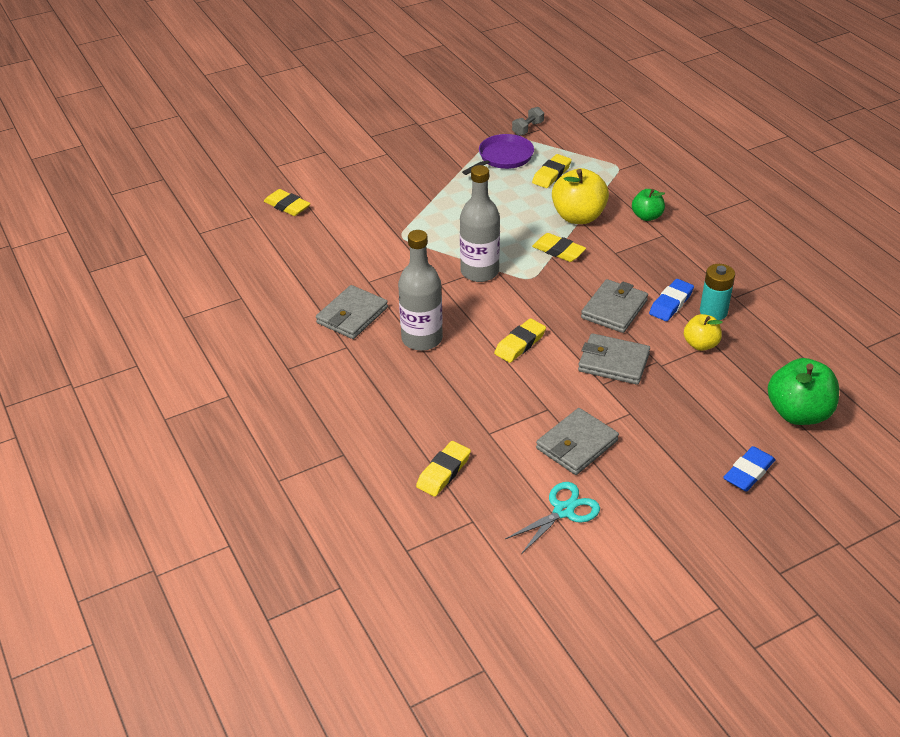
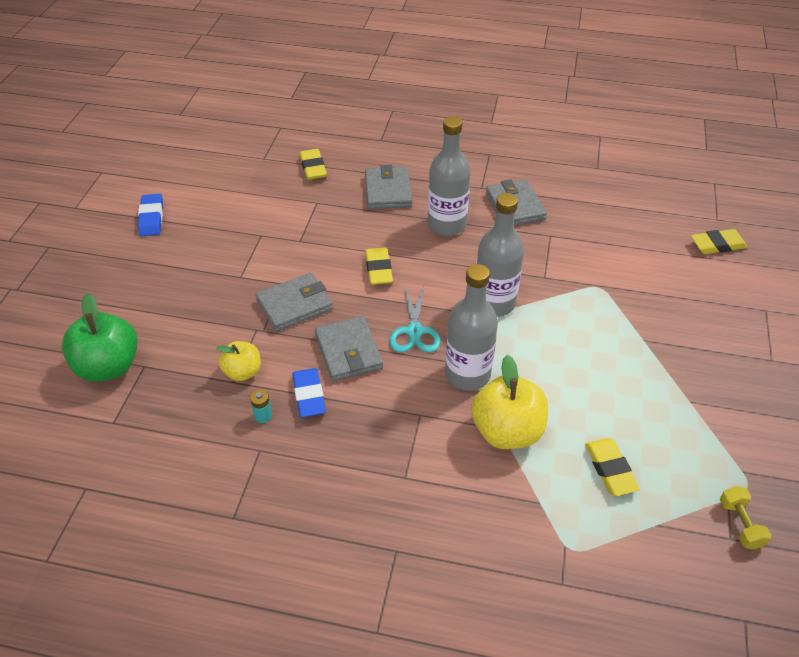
camera: 130 degrees right, 5 degrees up
(503, 157) = (684, 451): purple pan -> none
(527, 129) = (740, 524): grey dumbbell -> yellow dumbbell
(558, 251) = (467, 374): yellow eraser -> grey bottle
(563, 511) = (217, 194): turquoise scissors -> turquoise scissors (414, 331)
(576, 444) = (253, 232): grey wallet -> grey wallet (388, 191)
(647, 216) = (449, 491): green apple -> none
(713, 312) = (263, 416): turquoise battery -> turquoise battery, size x0.54
(748, 472) = (115, 293): blue eraser -> blue eraser (151, 218)

